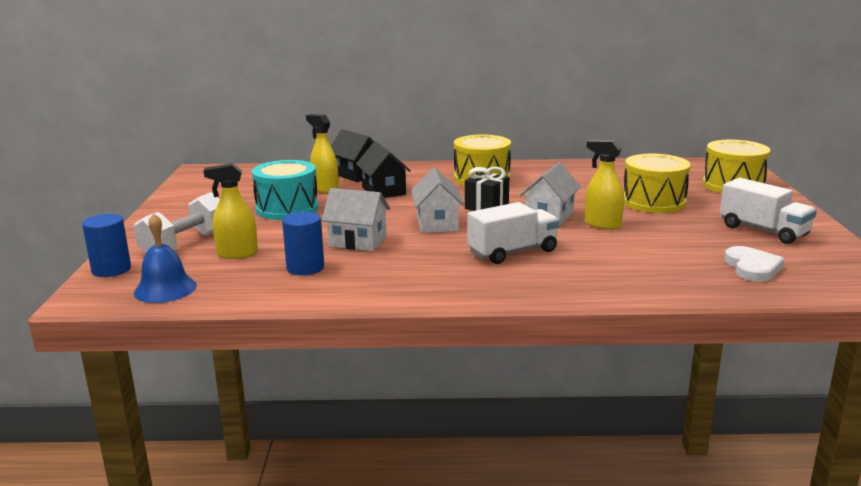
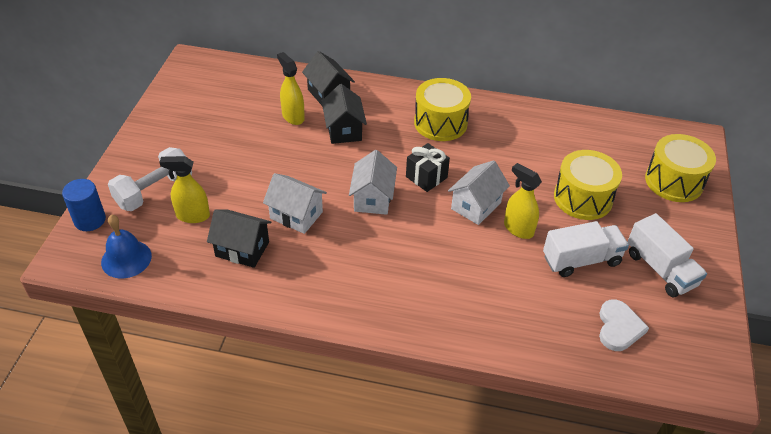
camera: 10 degrees right, 25 degrees up
(287, 208) = (251, 146): turquoise drum -> none
(305, 268) = (242, 249): blue cylinder -> black house
(512, 252) = (421, 259): white truck -> white truck (581, 260)

